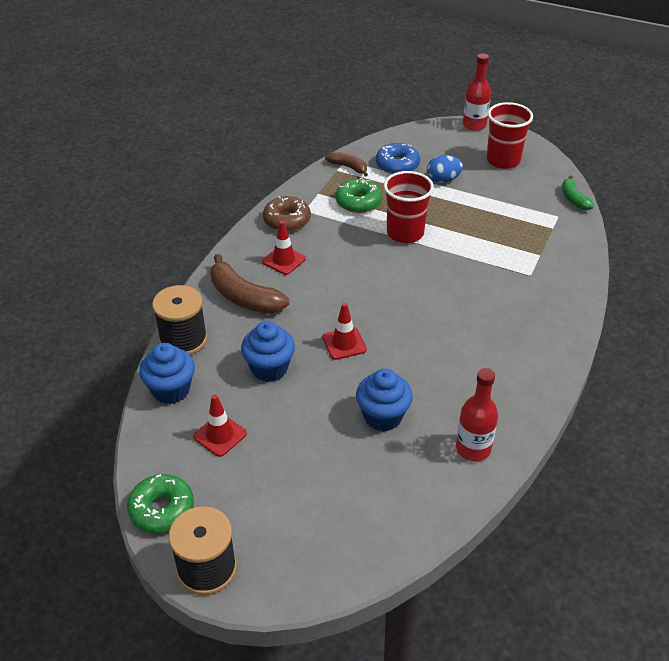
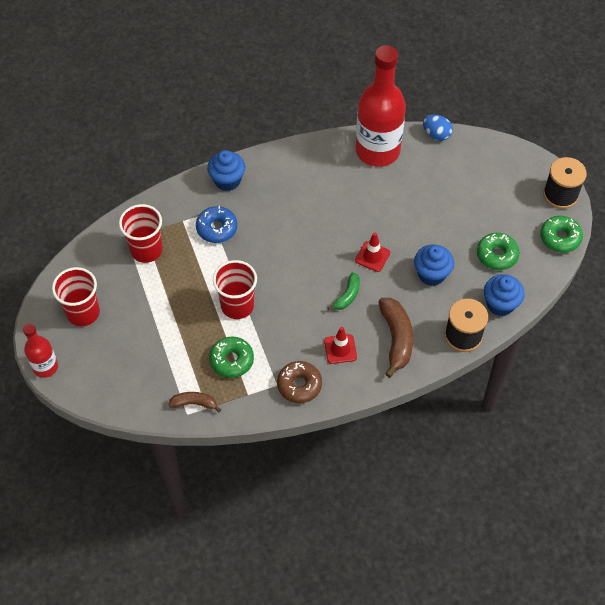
camera: 135 degrees left, 15 degrees up
(220, 435) = (496, 255): red traffic cone -> green donut
(348, 167) = (194, 403): brown banana -> brown banana turned 105 degrees clockwise
(383, 416) = (401, 199): blue cupcake -> blue cupcake (227, 180)
(397, 165) = (158, 374): blue donut -> blue donut (217, 228)
(443, 180) = (149, 331): blue egg -> blue egg (436, 134)
(473, 448) = (377, 151): red bottle -> red bottle, size x1.97
(529, 219) = (146, 250): none -> red cup
(573, 199) = (95, 241): green banana -> green banana (347, 296)

